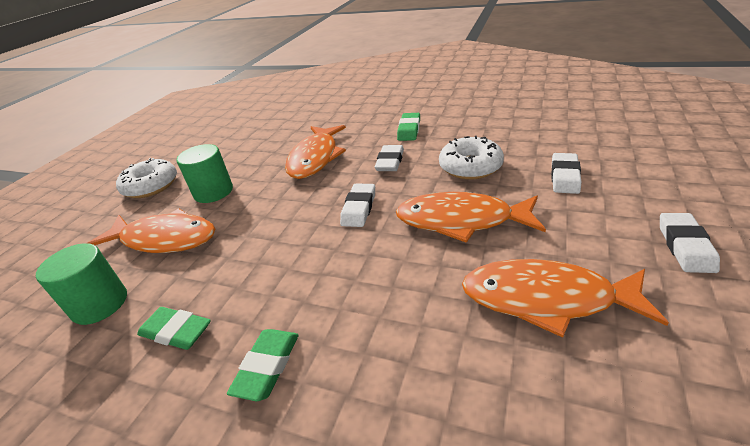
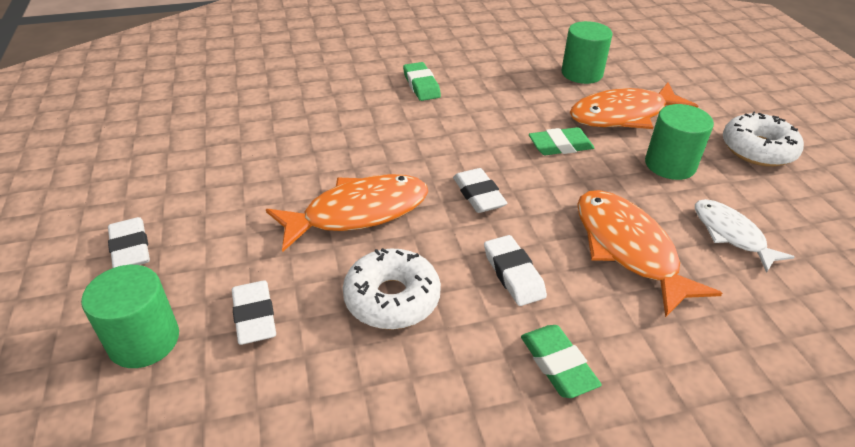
camera: 140 degrees right, 5 degrees up
(176, 332) = (502, 80): green eraser -> green eraser (560, 146)
(257, 152) = (731, 234): none -> white fish
(546, 299) = (257, 168): orange fish -> none
(646, 181) = (144, 340): none -> green cylinder

